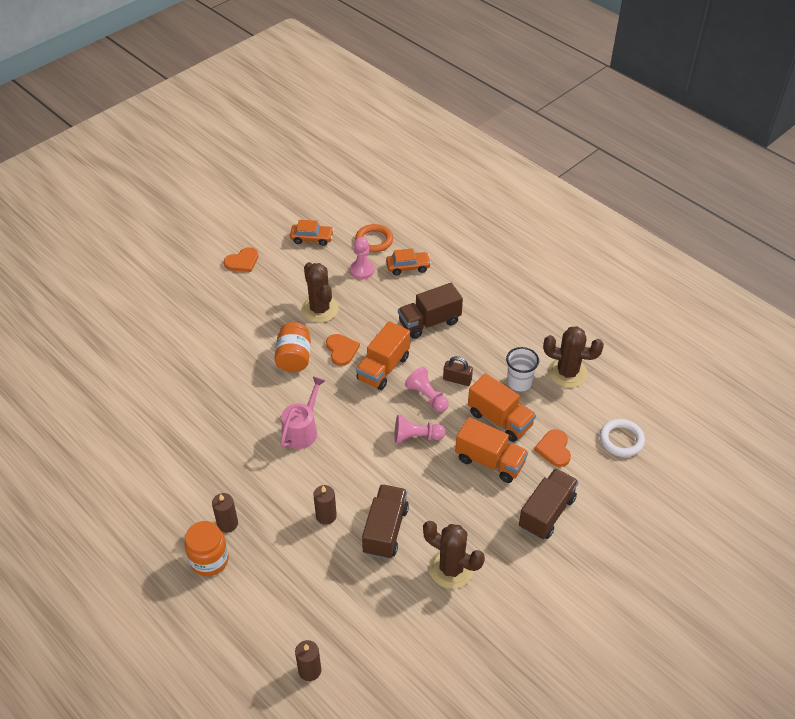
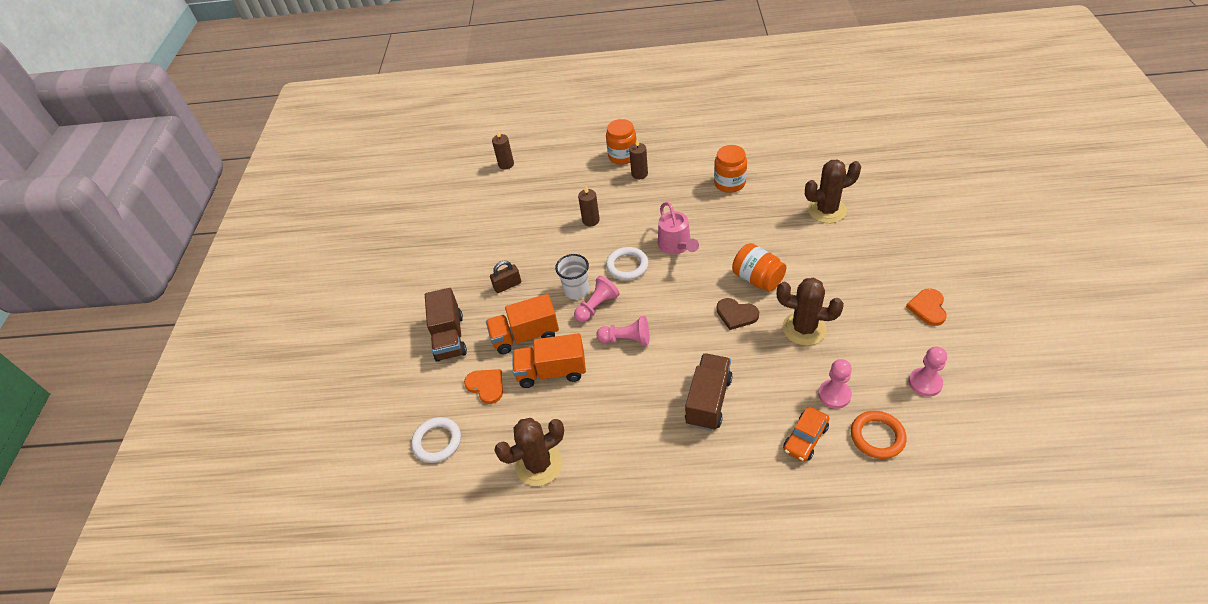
camera: 140 degrees right, 0 degrees up
(187, 442) = (729, 183): none -> orange jar
(312, 238) = (925, 383): orange car -> pink pawn
(341, 350) = (736, 314): orange heart -> brown heart
(355, 447) = (627, 266): none -> white ring
(383, 368) = (687, 330): orange truck -> none
(385, 530) = (545, 242): brown truck -> none
(451, 569) = (481, 257): brown cactus -> brown cactus (827, 210)
(457, 379) = (621, 373): brown padlock -> brown padlock (507, 285)
(519, 382) = (570, 416): white cup -> white cup (576, 290)

